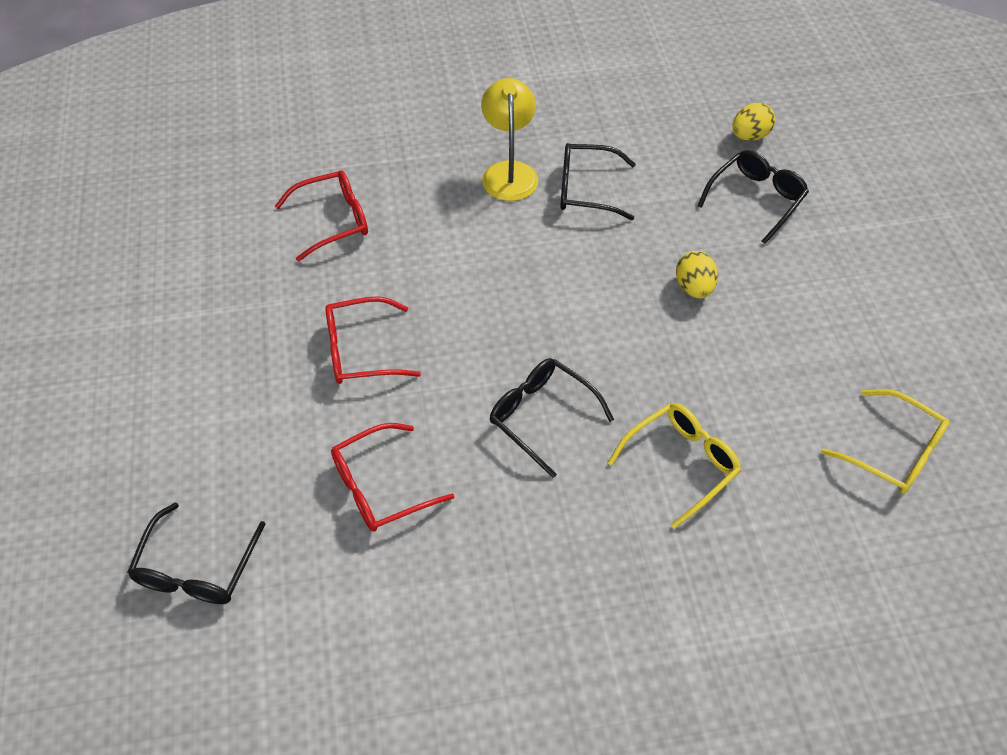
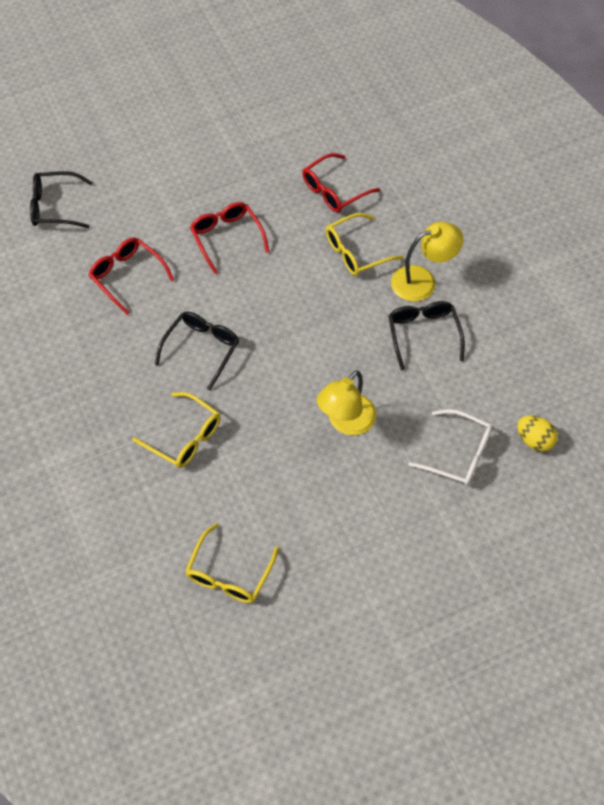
camera: 75 degrees right, 5 degrees up
(333, 220) = (334, 190): red glasses -> red glasses turned 90 degrees clockwise
(441, 221) = (356, 252): none -> yellow glasses
(694, 288) = (346, 422): yellow egg -> yellow lamp
(756, 199) = (458, 454): black glasses -> white glasses

